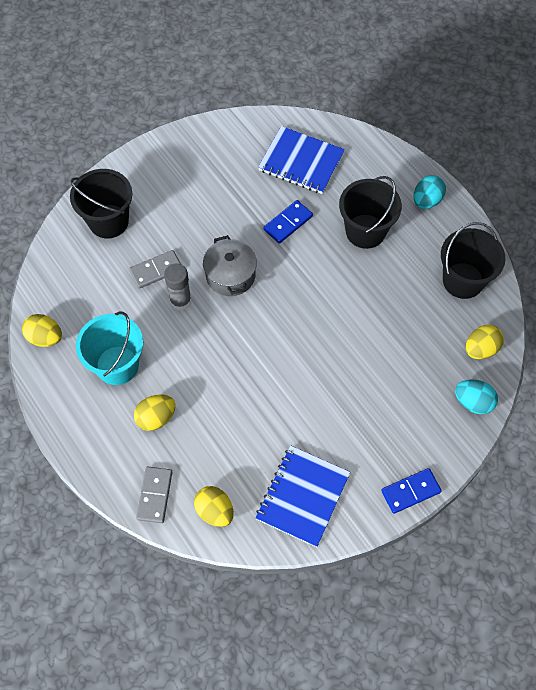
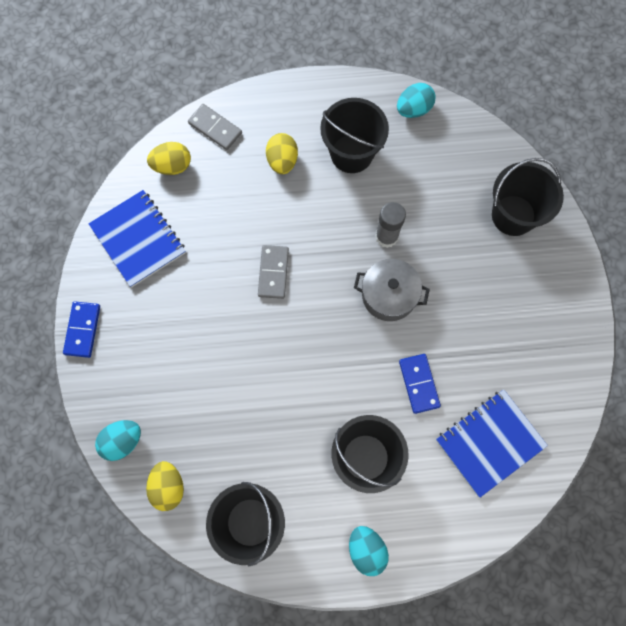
camera: 120 degrees right, 10 degrees up
(45, 337) = (413, 109): yellow egg -> turquoise egg
(117, 365) = (351, 153): turquoise bucket -> black bucket
(156, 270) = (432, 231): grey domino -> grey domino (273, 272)

